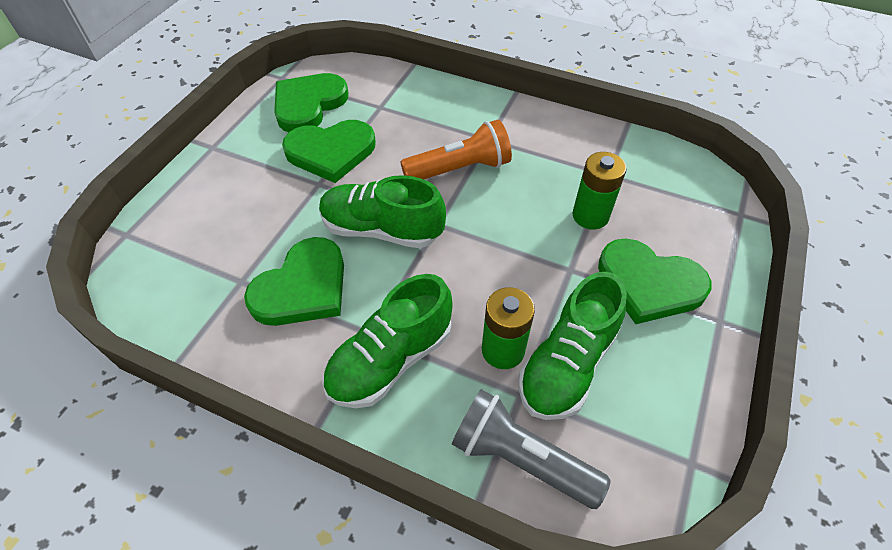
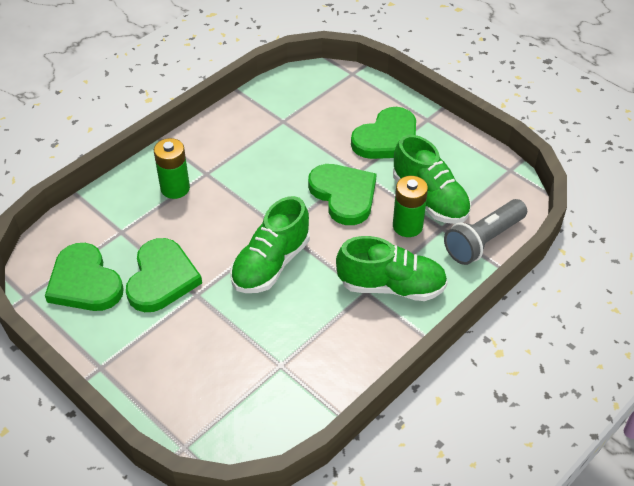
camera: 70 degrees left, 5 degrees down
(303, 287) = (306, 325): green heart -> green heart (344, 195)
(390, 360) = (391, 286): green shoe -> green shoe turned 60 degrees counterclockwise
(460, 169) = (231, 200): orange flashlight -> none
(590, 216) = (317, 144): green battery -> green battery (175, 188)

